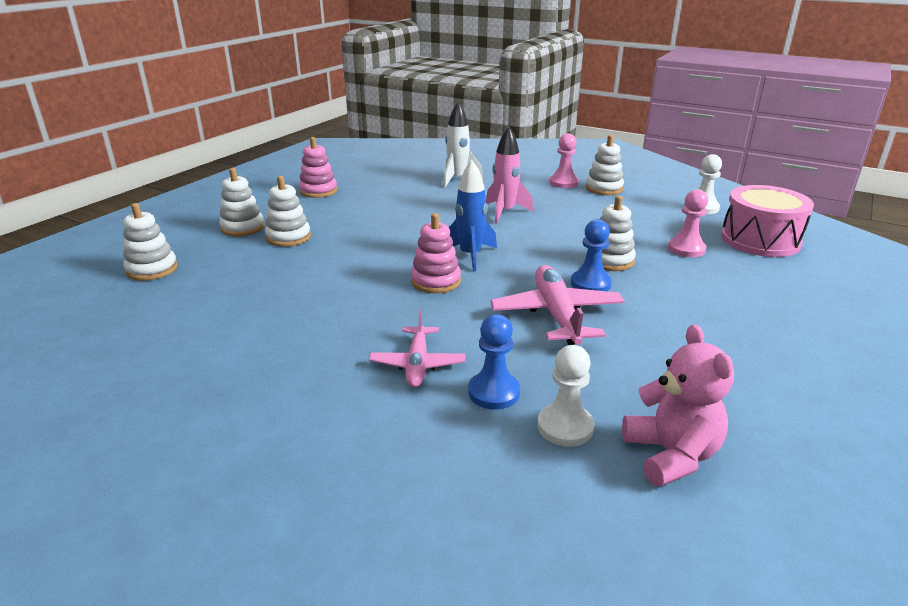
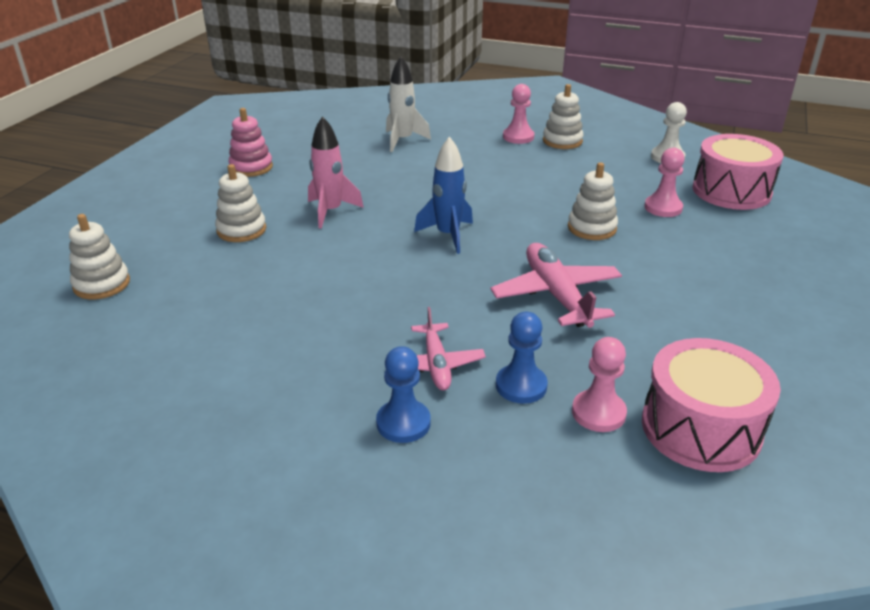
camera: 10 degrees left, 5 degrees up
(243, 228) = (183, 222): white stacking toy -> none
(435, 281) = (422, 269): pink stacking toy -> none
(505, 212) = (467, 179): pink rocket -> pink rocket (331, 212)
(565, 427) = (598, 413): white pawn -> pink pawn
(590, 284) = (580, 257): blue pawn -> blue pawn (403, 423)
(671, 455) = (700, 428): pink teddy bear -> pink drum

